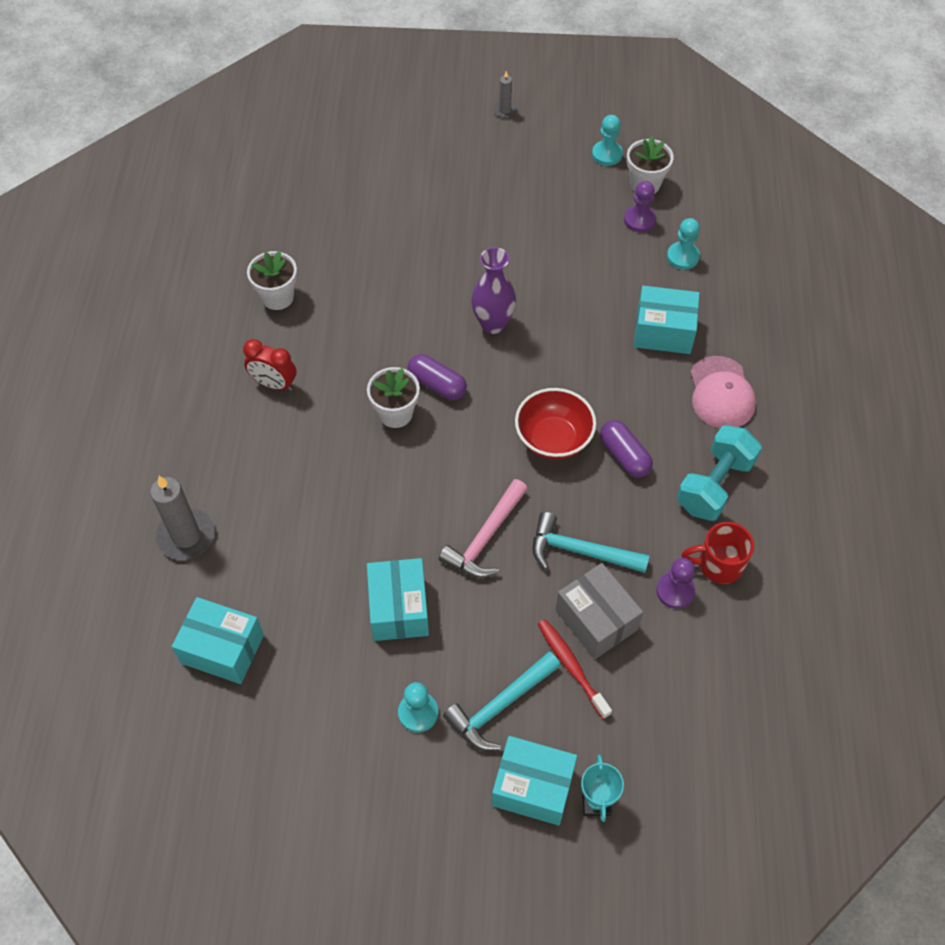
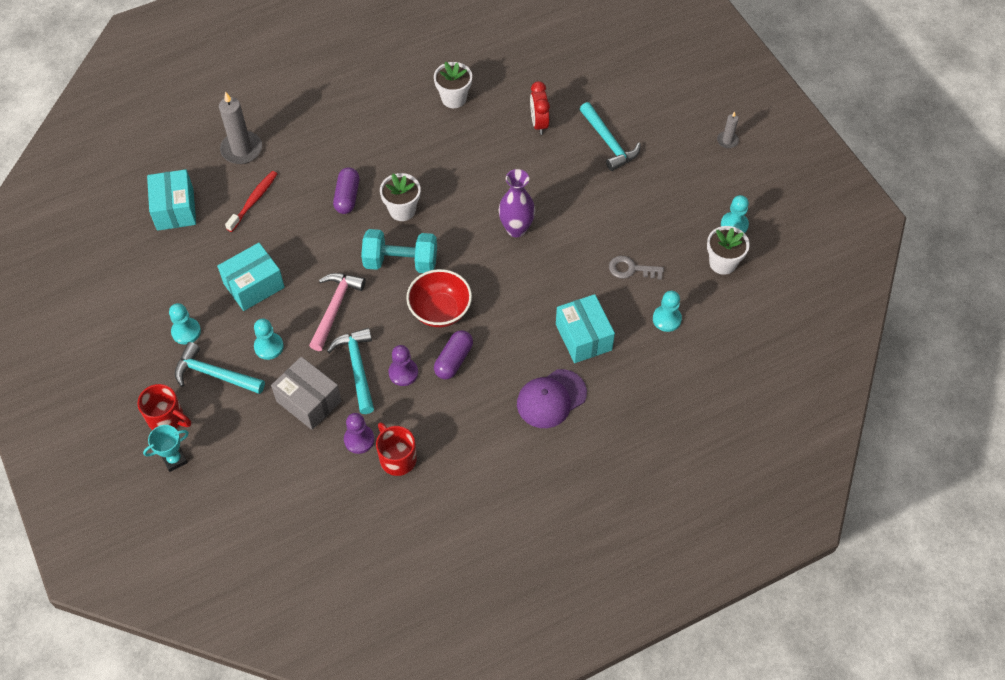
camera: 60 degrees right, 0 degrees up
(274, 384) = (382, 133): red clock -> red clock (539, 123)
(437, 385) = (441, 222): purple capsule -> purple capsule (347, 197)
(438, 197) = (609, 142): none -> turquoise hammer
(485, 538) = (335, 308): pink hammer -> pink hammer turned 105 degrees clockwise
(496, 630) = (269, 347): none -> turquoise pawn
(533, 787) = (167, 419): turquoise box -> red mug
(572, 667) = (264, 403): red toothbrush -> red toothbrush (253, 201)
(596, 620) = (309, 401): grey box -> grey box turned 75 degrees counterclockwise
(606, 255) = (631, 269): none -> grey key
(639, 220) = (682, 275): purple pawn -> purple pawn (403, 373)
(714, 485) = (464, 428): turquoise dumbbell -> turquoise dumbbell (401, 262)
(721, 393) = (551, 399): pink cap -> purple cap

